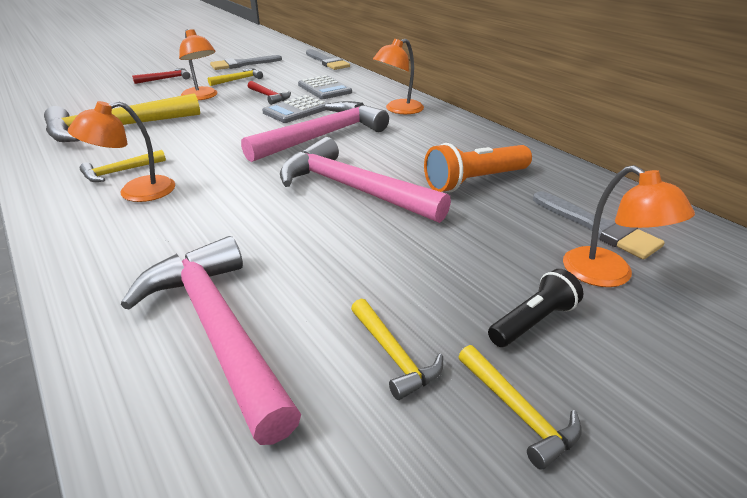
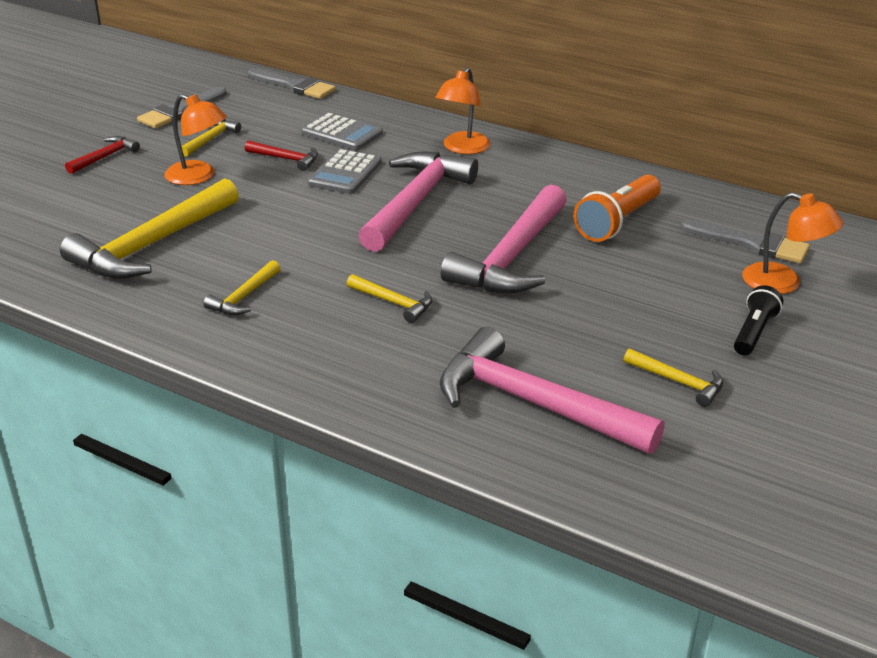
camera: 25 degrees left, 0 degrees up
(136, 192) = (296, 314): orange lamp -> none
(352, 189) = (511, 257): pink hammer -> pink hammer turned 75 degrees counterclockwise
(518, 412) = (784, 391): yellow hammer -> yellow hammer (394, 303)

